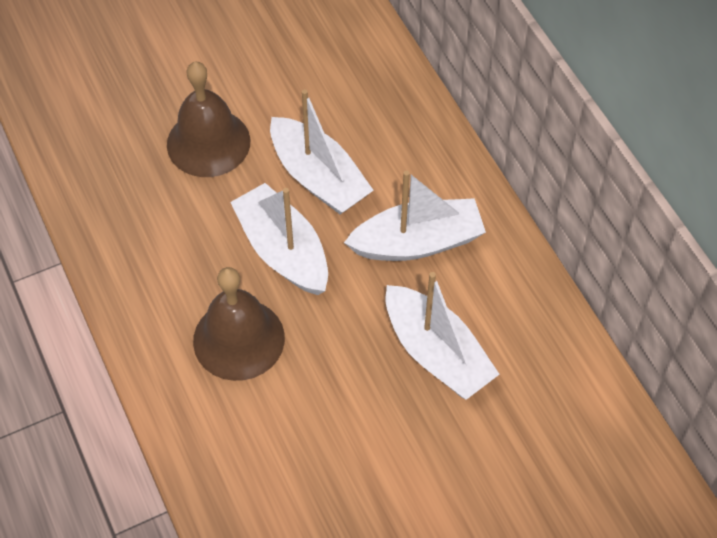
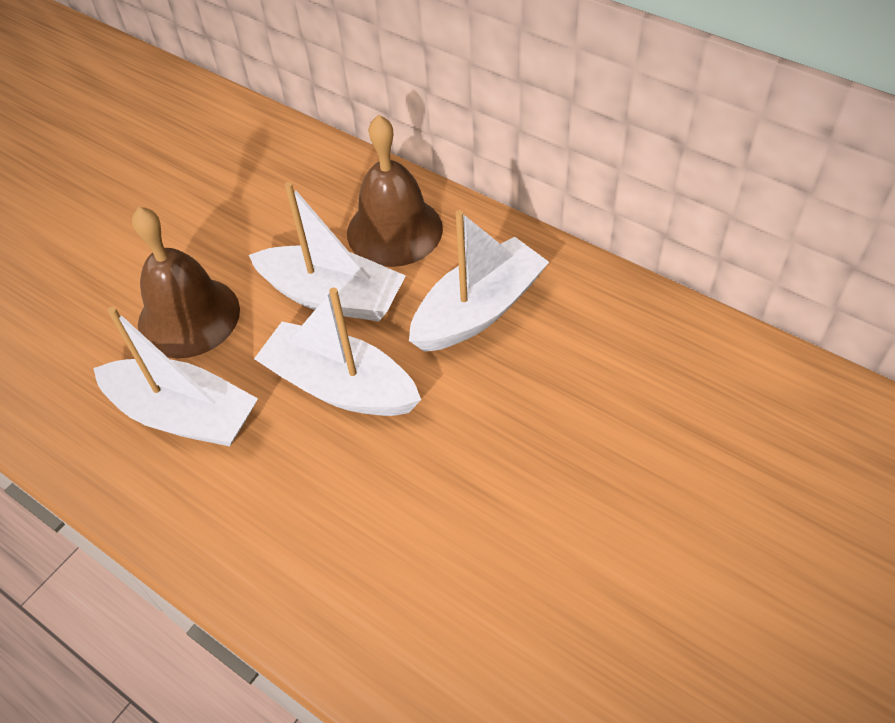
camera: 25 degrees left, 5 degrees down
(239, 339) = (348, 505): brown bell -> brown bell (394, 230)
(436, 353) = (575, 409): white boat -> white boat (184, 415)

